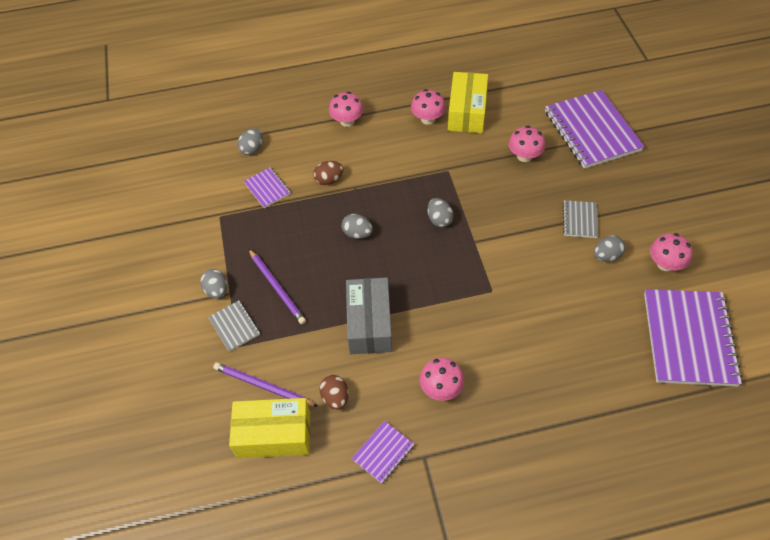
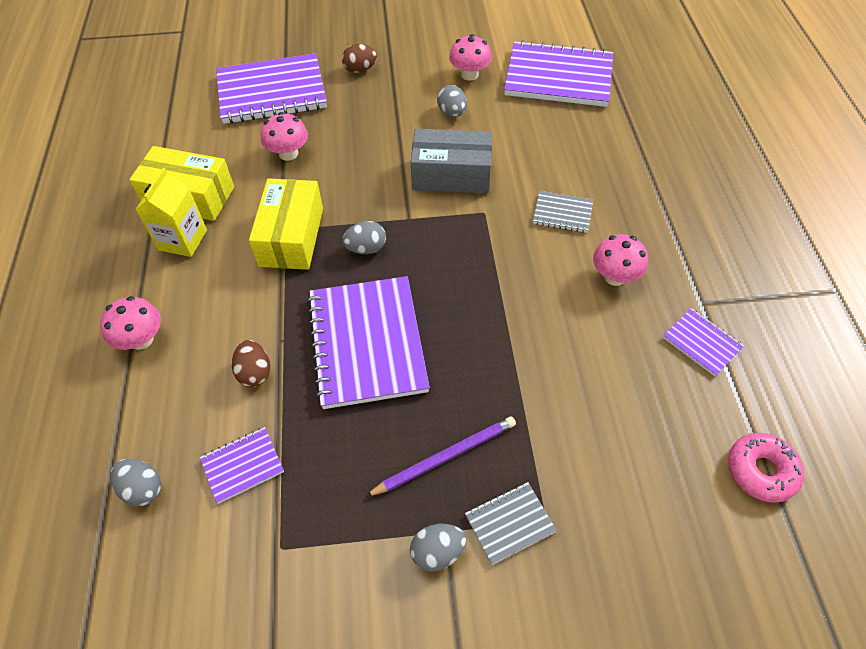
camera: 85 degrees left, 0 degrees up
(263, 386) = (613, 482): purple pencil -> none
(274, 434) = (688, 470): yellow box -> yellow box (291, 237)
(275, 486) = (761, 471): none -> pink donut
(335, 398) = (630, 389): brown egg -> brown egg (360, 69)
(357, 234) = (367, 343): grey egg -> purple notebook
(369, 323) = (519, 341): grey box -> grey box (451, 175)
(428, 119) = (182, 240): pink mushroom -> yellow carton
(580, 220) = (399, 124): grey notebook -> grey notebook (562, 213)

